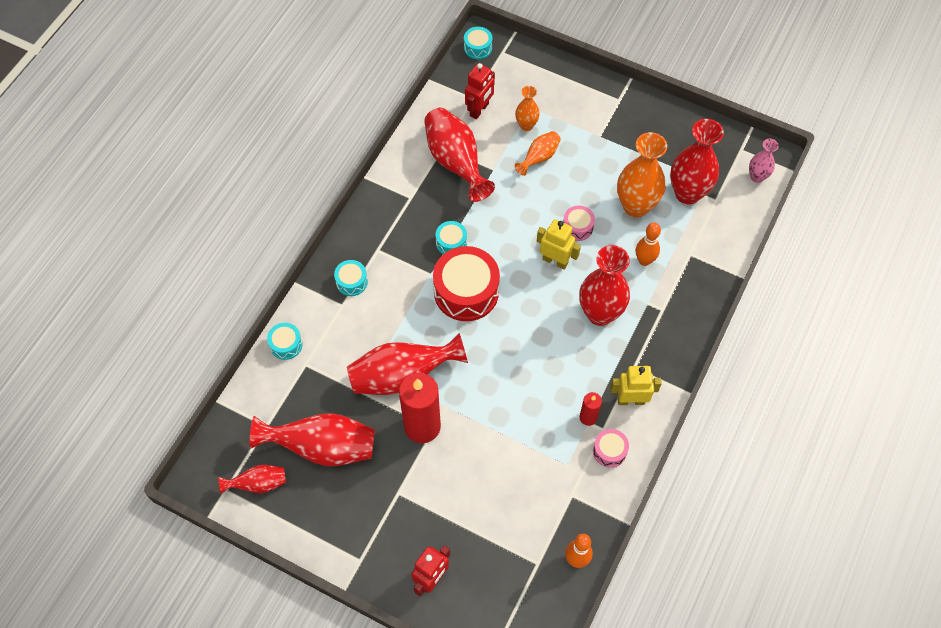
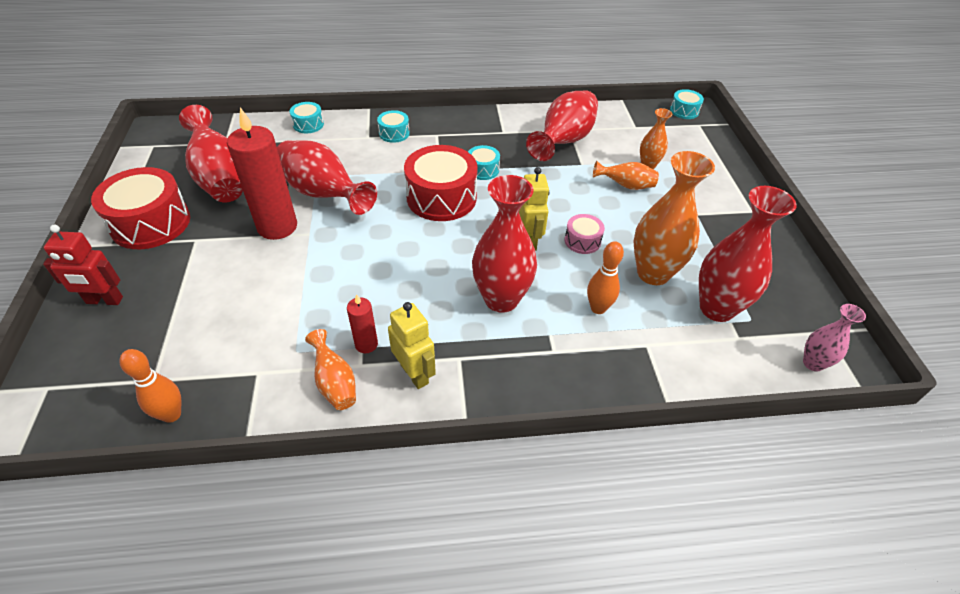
camera: 55 degrees right, 15 degrees down
(258, 484) = (166, 159): red vase -> none
(352, 521) = (151, 223): none -> red drum
(479, 110) = (628, 134): red robot -> none
(609, 451) = (335, 383): pink drum -> orange vase

